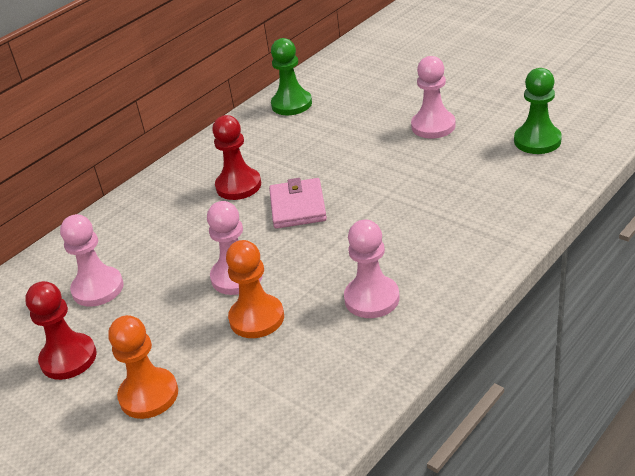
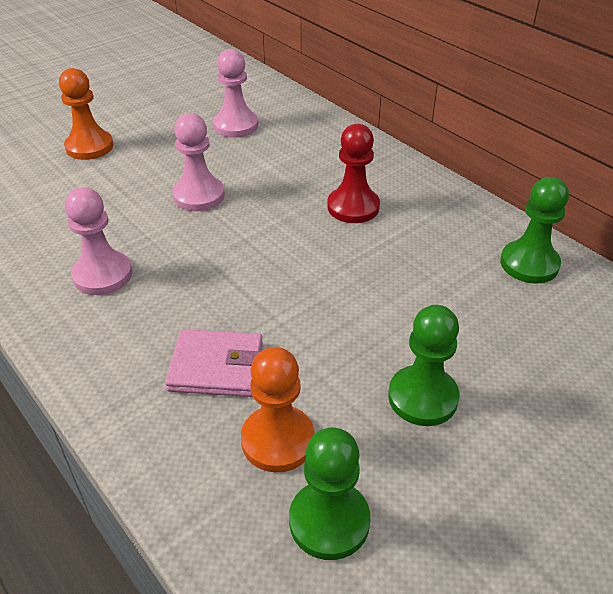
camera: 95 degrees right, 5 degrees up
(68, 358) = (160, 114): red pawn -> none
(256, 318) = (133, 202): orange pawn -> orange pawn (278, 440)
(298, 207) = (290, 244): pink wallet -> pink wallet (216, 367)
(433, 126) = (422, 397): pink pawn -> green pawn

